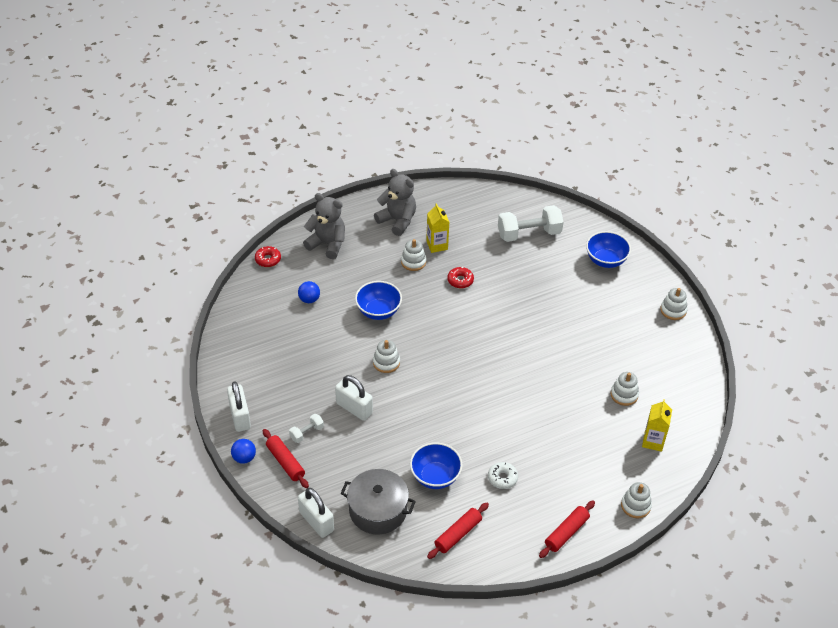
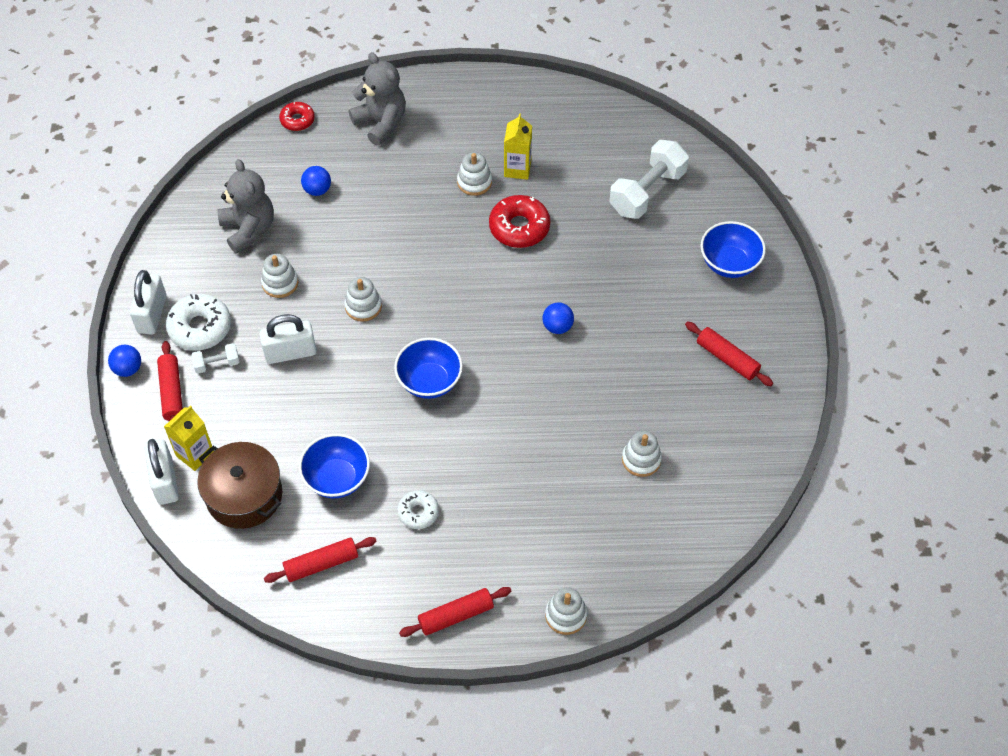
camera: 25 degrees right, 10 degrees up
(280, 414) = (200, 328): none -> white donut
(354, 408) = (290, 353): white padlock -> white padlock turned 75 degrees counterclockwise
(378, 311) = (392, 234): blue bowl -> blue bowl (429, 381)
(378, 510) = (244, 495): grey pot -> brown pot
(397, 221) = (486, 119): grey teddy bear -> grey teddy bear (249, 229)
(460, 280) = (519, 227): red donut -> red donut, size x1.67
(522, 333) = (557, 327): none -> blue ball
(529, 234) = (647, 192): white dumbbell -> white dumbbell turned 60 degrees counterclockwise
(639, 317) = (727, 359): none -> red rolling pin
(653, 441) = (641, 537): yellow carton -> yellow carton (195, 454)
(673, 310) = (779, 366): white stacking toy -> white stacking toy (280, 283)

